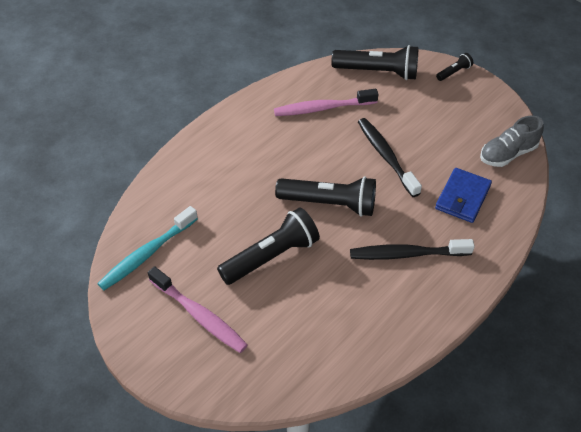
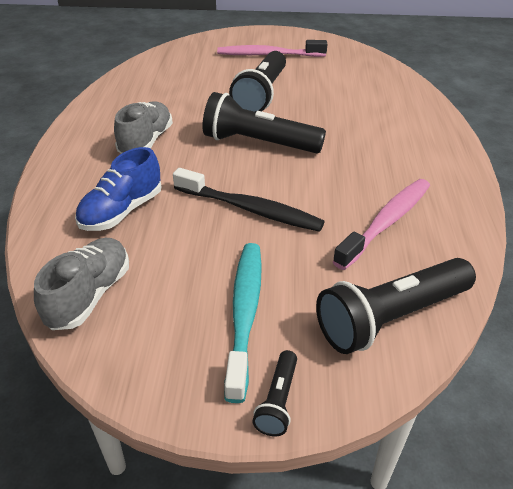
camera: 140 degrees right, 10 degrees down
(147, 254) = (350, 62): turquoise toothbrush -> turquoise toothbrush (245, 313)
(329, 204) = (259, 143): black flashlight -> black flashlight turned 45 degrees clockwise
(407, 254) = (146, 141): black toothbrush -> grey shoe
(462, 197) = (122, 211): blue wallet -> blue shoe

